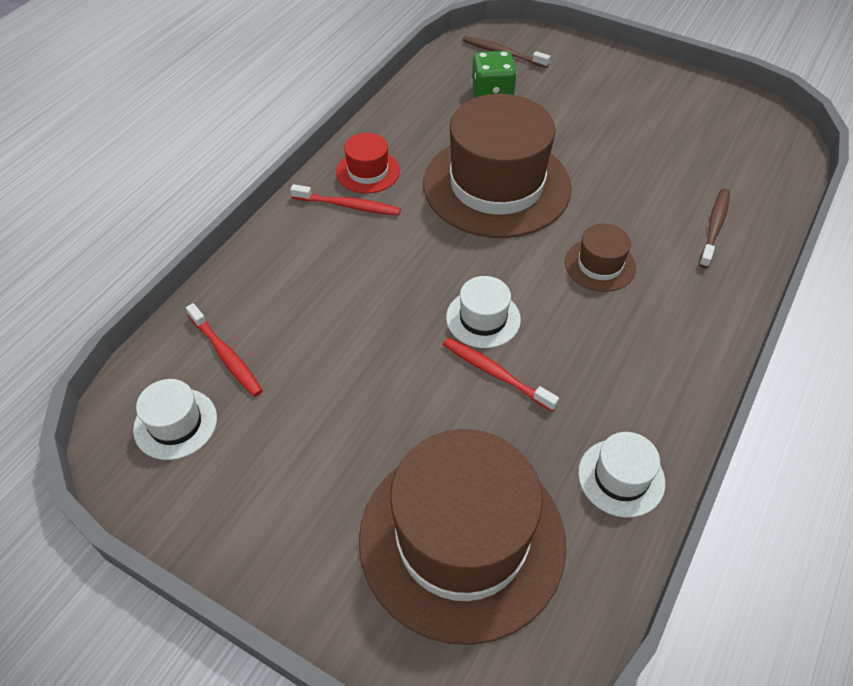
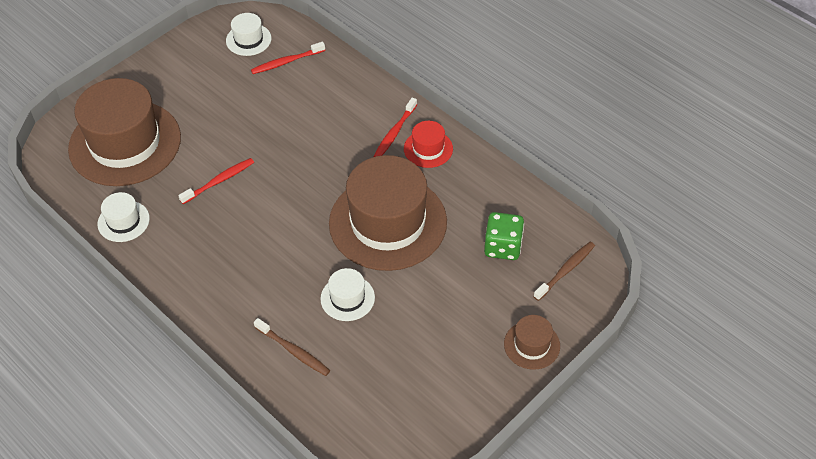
camera: 105 degrees right, 0 degrees up
(483, 318) = (264, 185): white hat -> white hat (347, 298)
(600, 265) = (284, 262): brown hat -> brown hat (532, 345)

